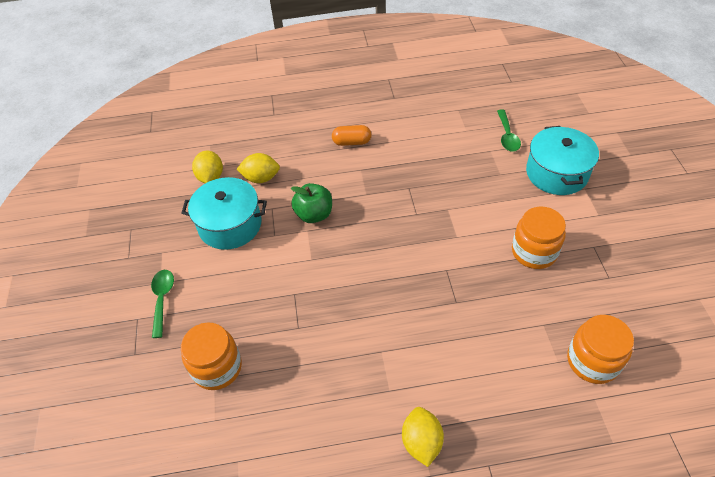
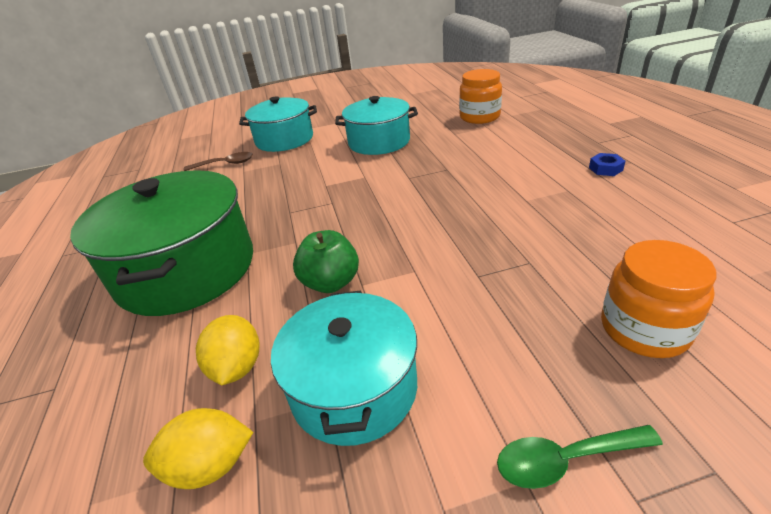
camera: 95 degrees left, 15 degrees down
(352, 142) = (187, 270): orange capsule -> green pot
(421, 442) = (605, 169): yellow lemon -> blue nut
(507, 136) = (225, 164): green spoon -> brown spoon
(534, 252) = (379, 142): orange jar -> turquoise pot

